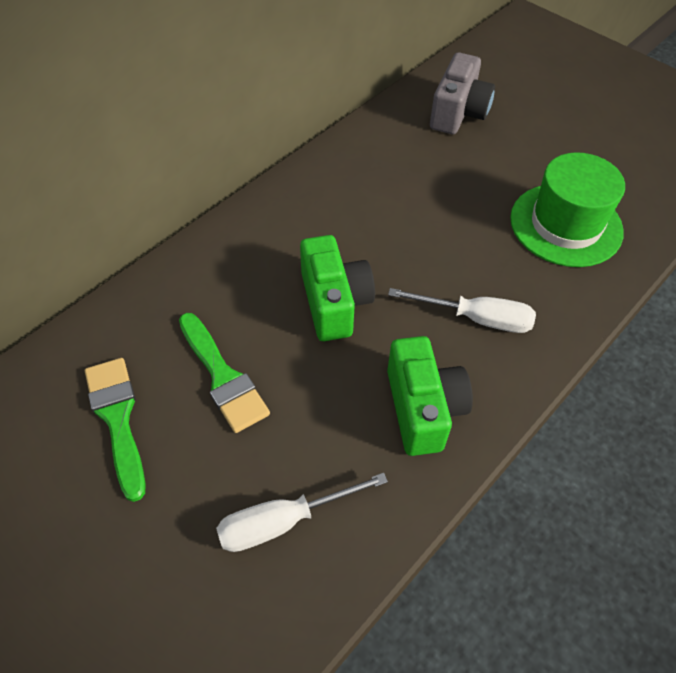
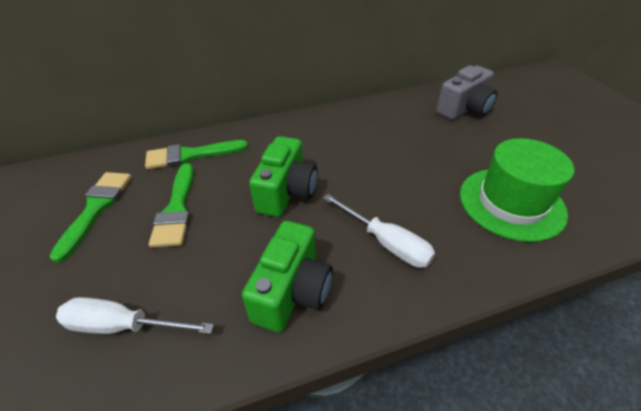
camera: 30 degrees right, 10 degrees down
(173, 300) = (190, 155): none -> green brush

